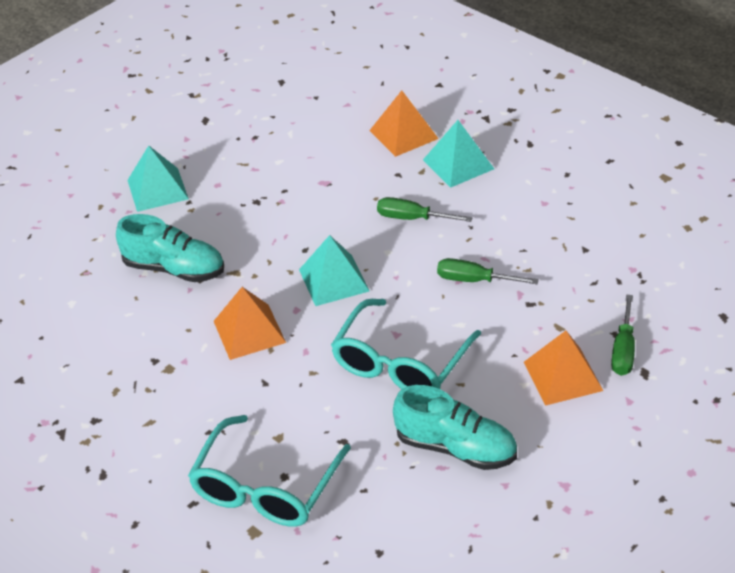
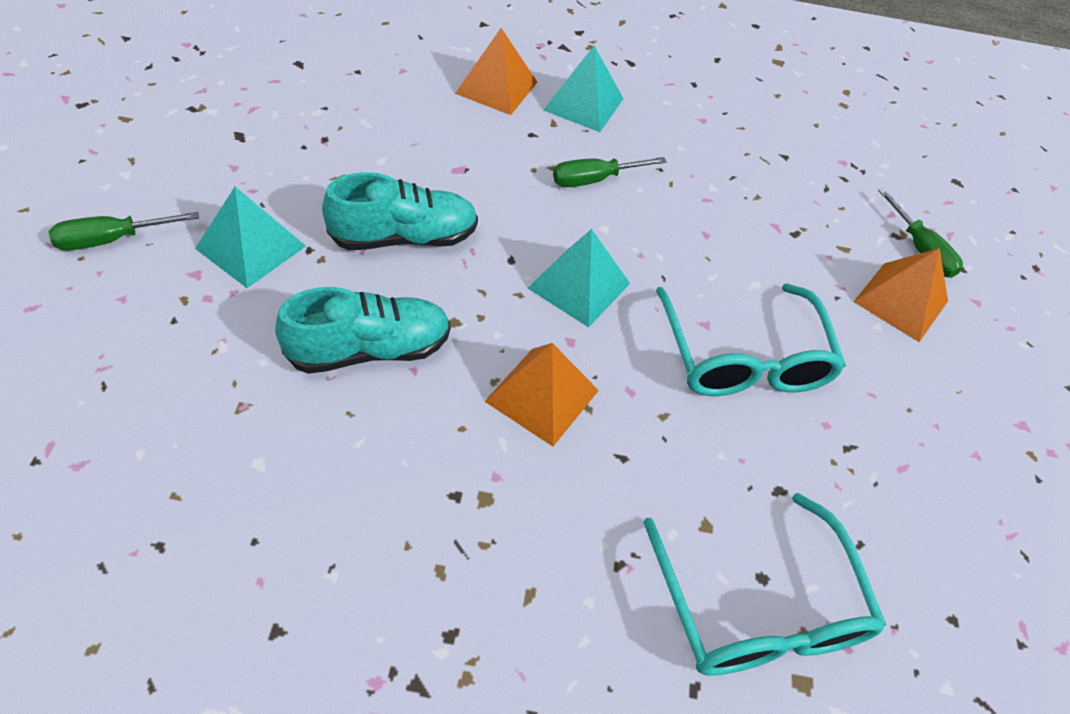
camera: 45 degrees left, 10 degrees up
(456, 448) = (894, 436): turquoise shoe -> turquoise shoe (404, 237)
(475, 280) = (722, 228): green screwdriver -> green screwdriver (112, 239)

